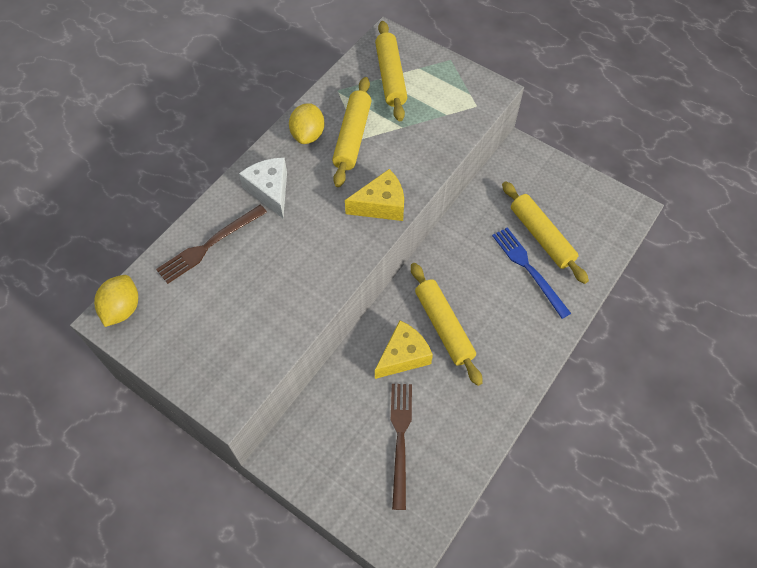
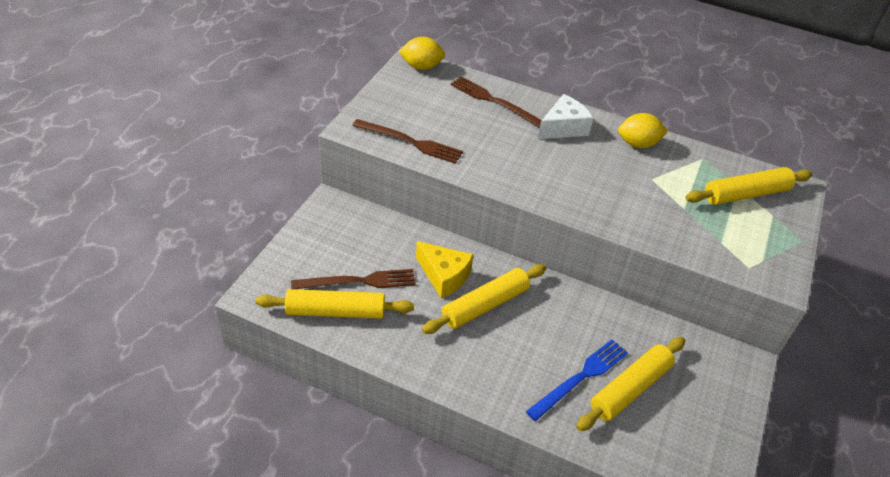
camera: 75 degrees right, 15 degrees down
(263, 343) = (410, 142): none -> brown fork
(352, 137) = (651, 174): yellow rolling pin -> yellow rolling pin (335, 312)
(381, 205) = (579, 201): yellow cheese -> none

